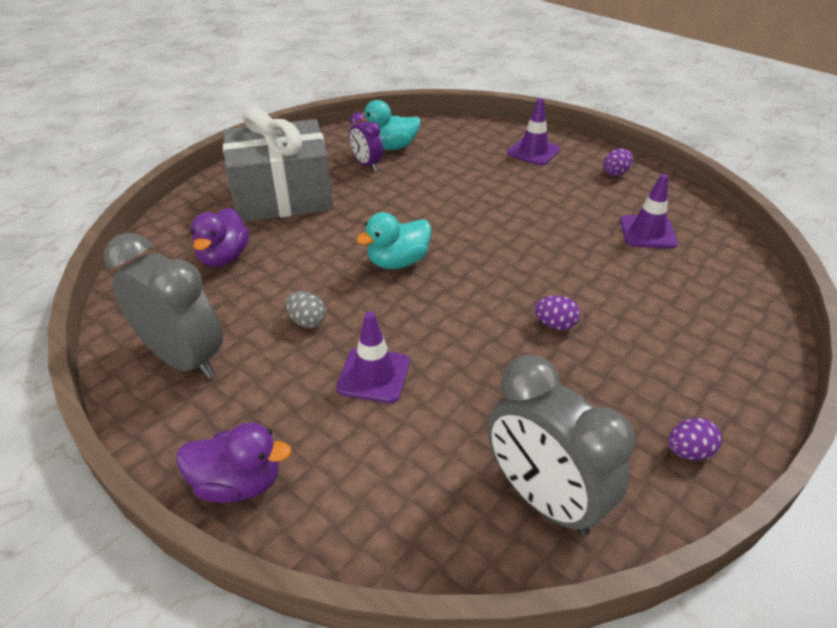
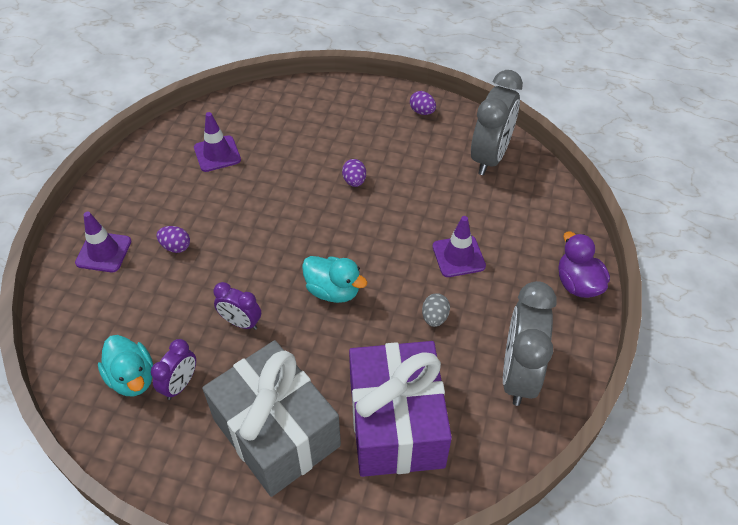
camera: 115 degrees left, 10 degrees up
(224, 257) = (396, 423): purple duck -> purple gift
(403, 202) = (241, 322): none -> purple clock
(615, 173) = (127, 186): purple egg -> purple egg (176, 247)

